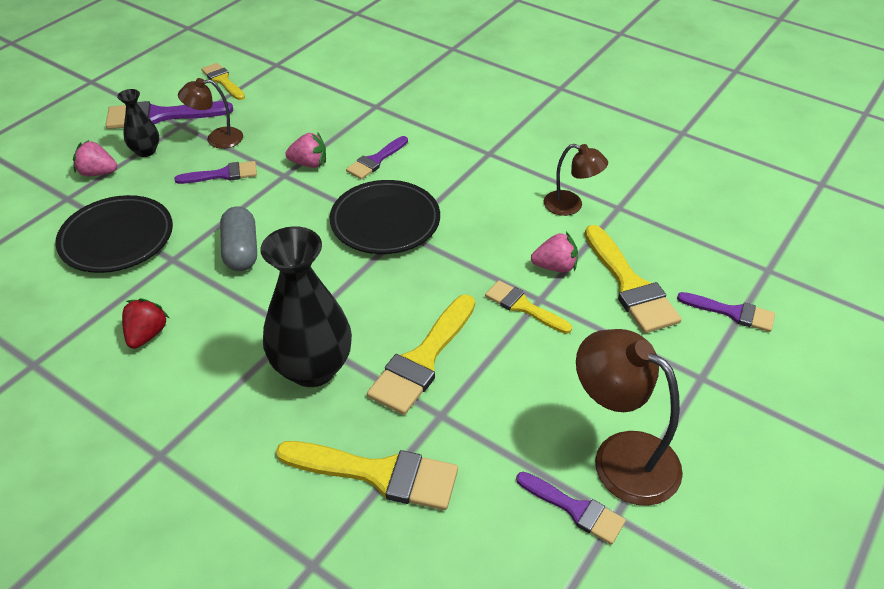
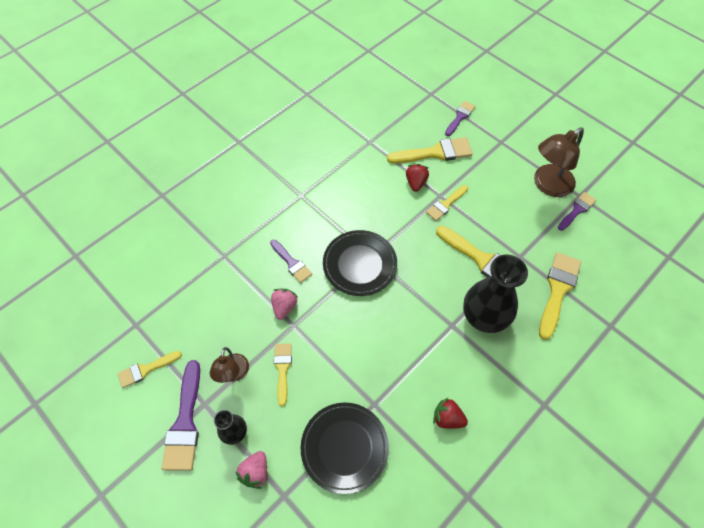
camera: 80 degrees left, 15 degrees up
(222, 174) = (282, 369): purple brush -> yellow brush
(241, 251) = (373, 356): grey capsule -> none
(555, 267) = (416, 183): pink strawberry -> red strawberry
(571, 206) = (364, 163): brown lamp -> none

